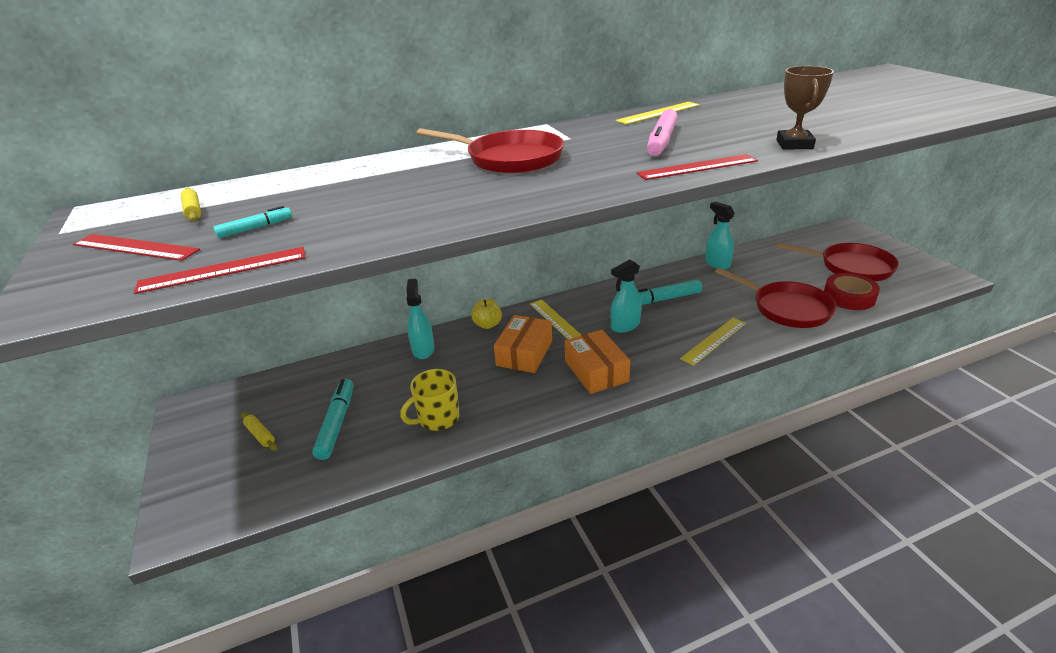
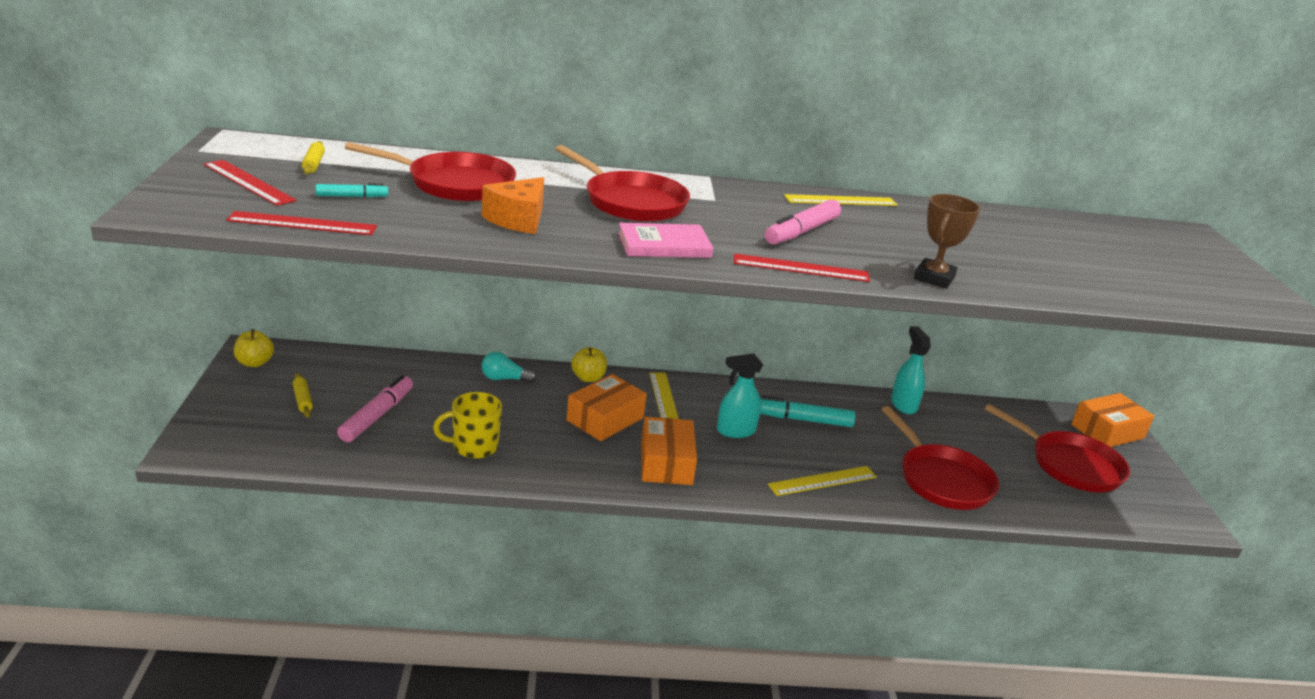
camera: 15 degrees right, 5 degrees down
(195, 417) = (254, 363): none -> yellow apple
(337, 423) = (377, 416): turquoise marker -> pink marker
(345, 188) = (455, 184): none -> red pan
(423, 349) = (504, 379): turquoise spray bottle -> turquoise light bulb
(431, 201) = (518, 220): none -> orange cheese
(574, 183) = (664, 245): none -> pink book
(849, 297) = (1031, 495): red tape -> none
(850, 236) = (1107, 431): none -> orange box

